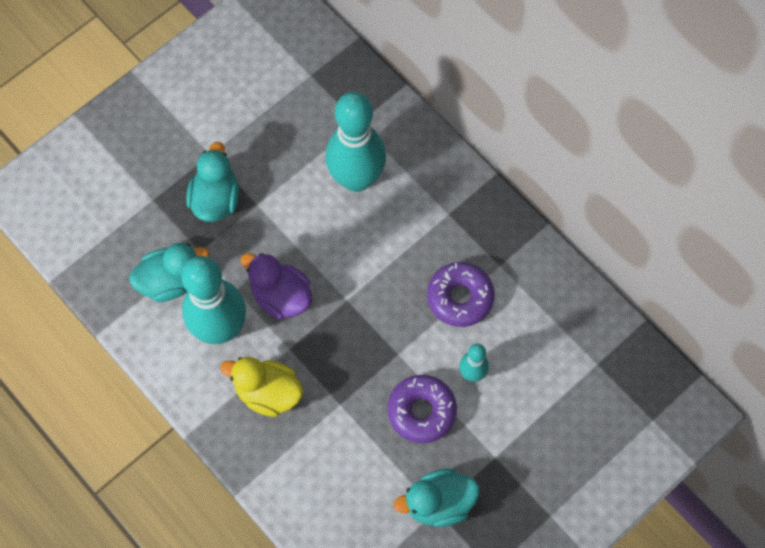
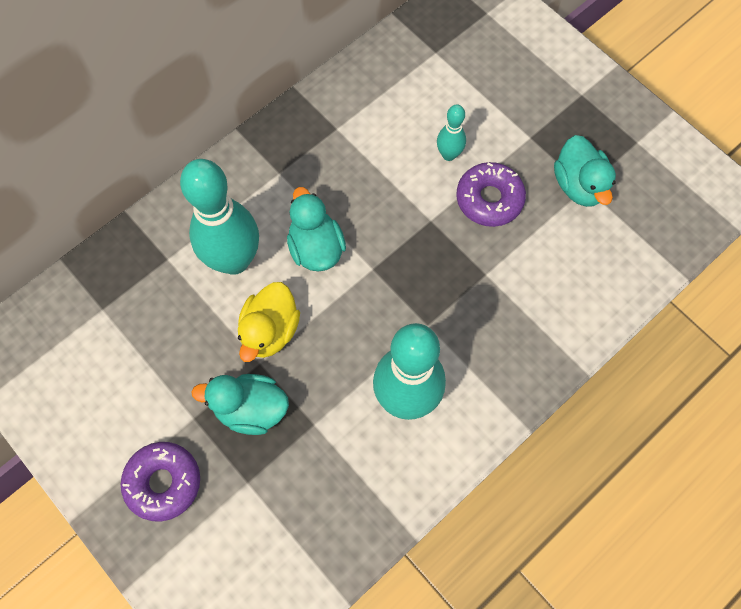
camera: 90 degrees left, 0 degrees up
(171, 280) = (350, 455): turquoise duck -> turquoise duck (316, 248)
(268, 392) = (477, 345): yellow duck -> yellow duck (270, 331)
(281, 296) = (368, 335): purple duck -> none
(460, 297) = (370, 164): purple donut -> purple donut (163, 482)

